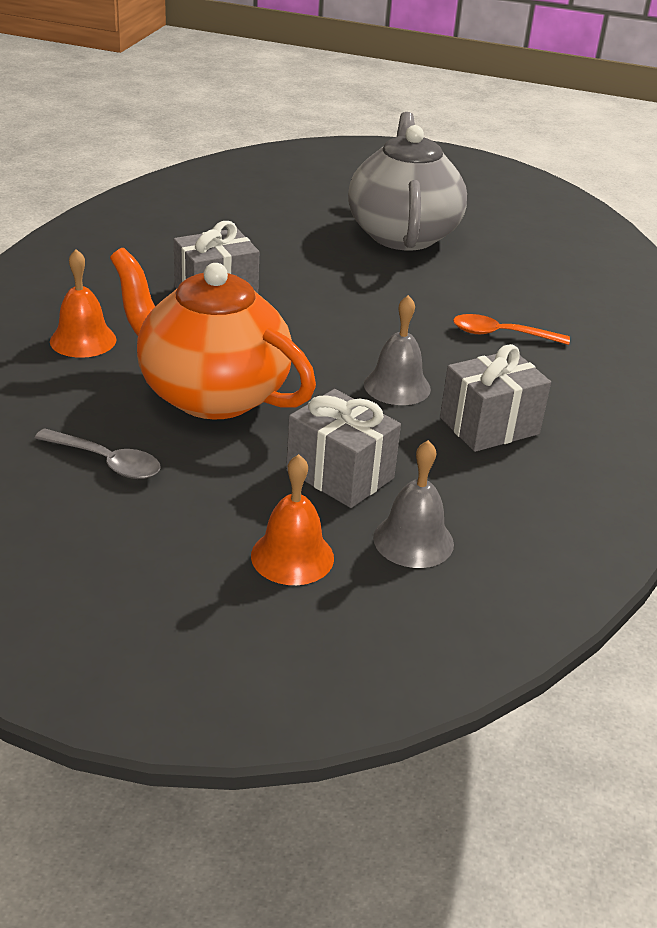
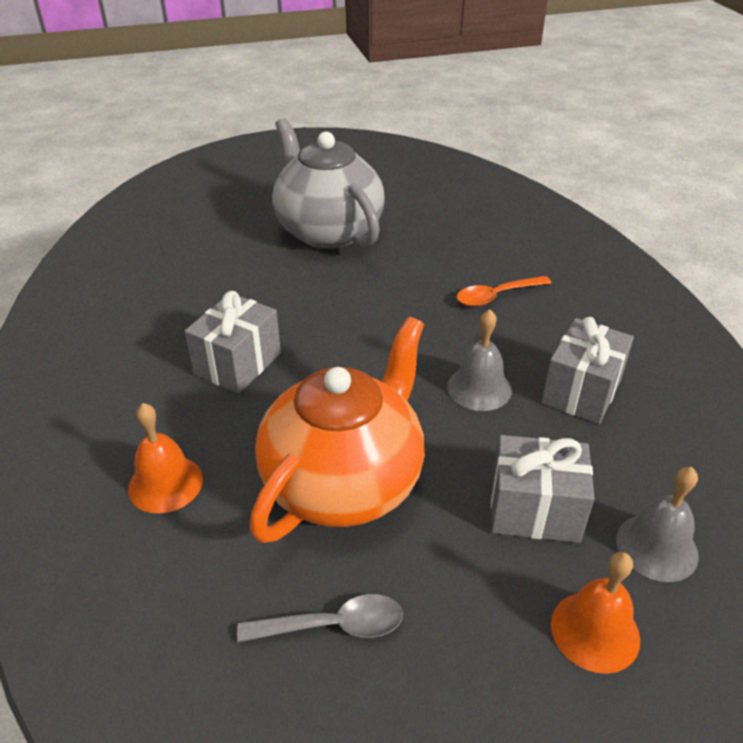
camera: 30 degrees left, 5 degrees up
(211, 394) = (344, 482): orange teapot -> orange teapot turned 120 degrees clockwise

